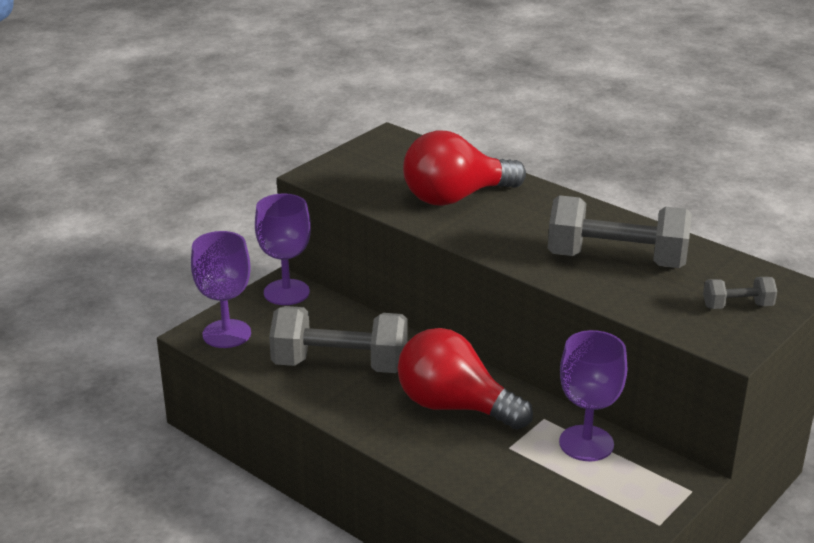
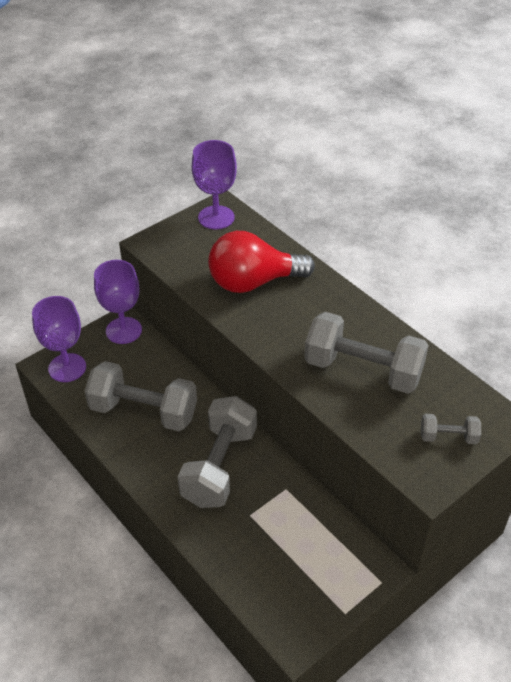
camera: 10 degrees right, 15 degrees up
(454, 406) = (219, 466): red light bulb -> grey dumbbell
(586, 443) = (311, 520): purple goblet -> purple goblet (216, 217)

